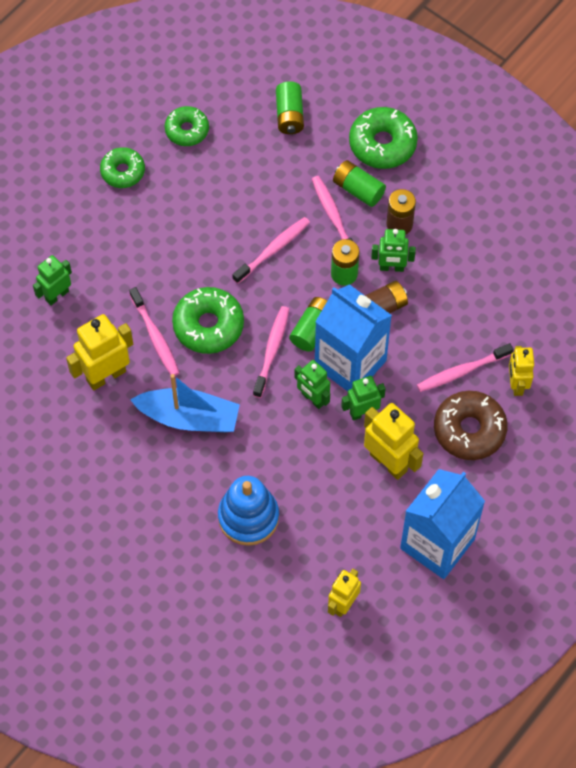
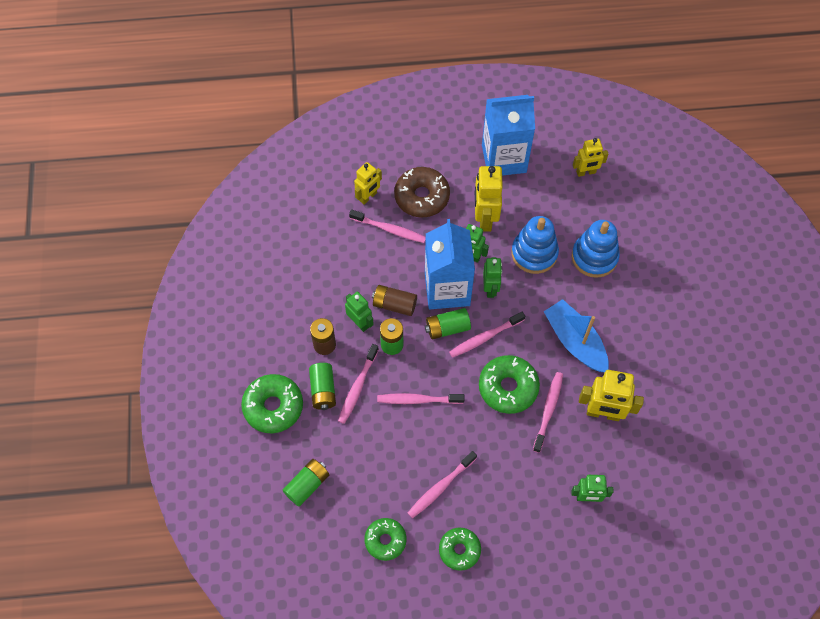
camera: 135 degrees left, 0 degrees up
(184, 201) = (440, 487): none -> pink toothbrush
(307, 469) = (534, 253): none -> blue stacking toy

